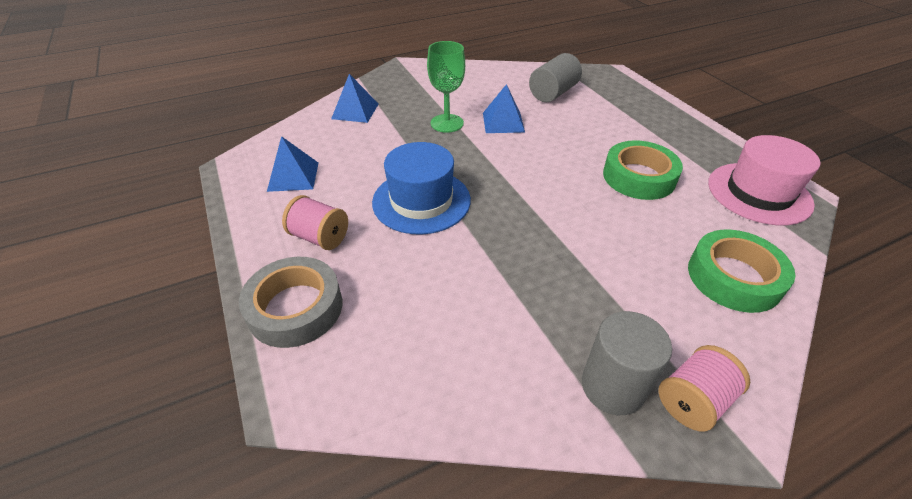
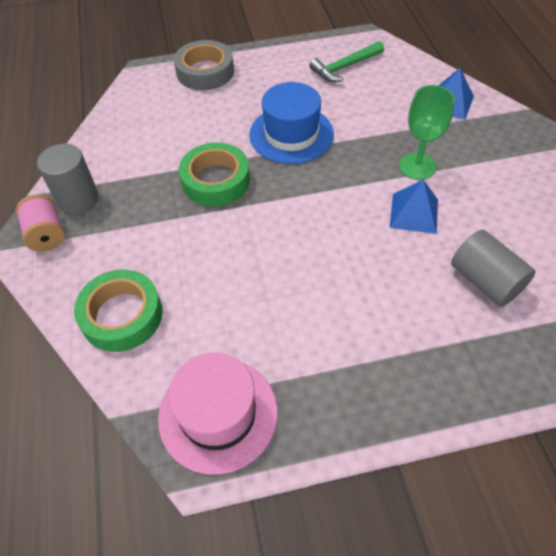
camera: 105 degrees right, 10 degrees up
(293, 176) = (344, 67): blue pyramid -> green hammer
(320, 237) = (266, 81): pink spool -> none
(639, 177) = (281, 303): green tape -> green tape (216, 180)

